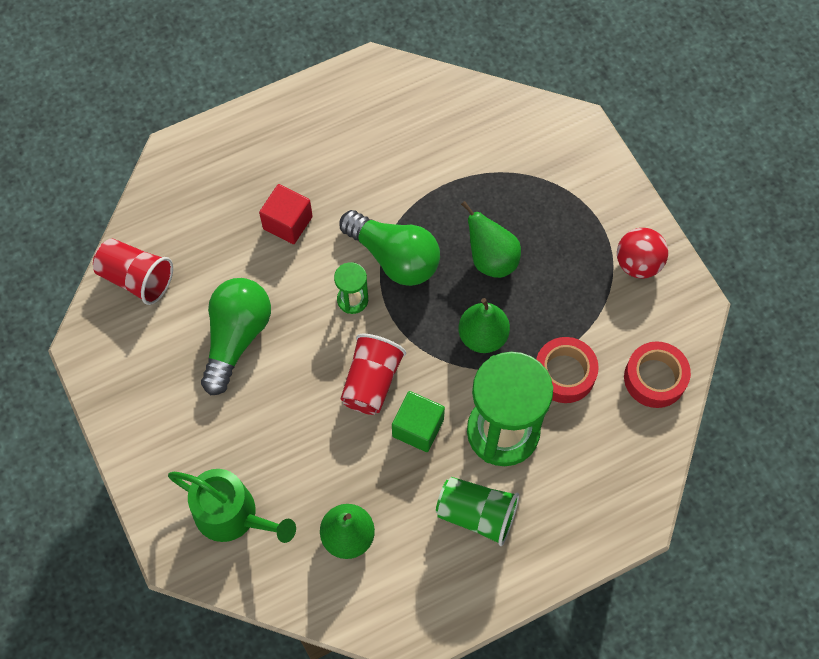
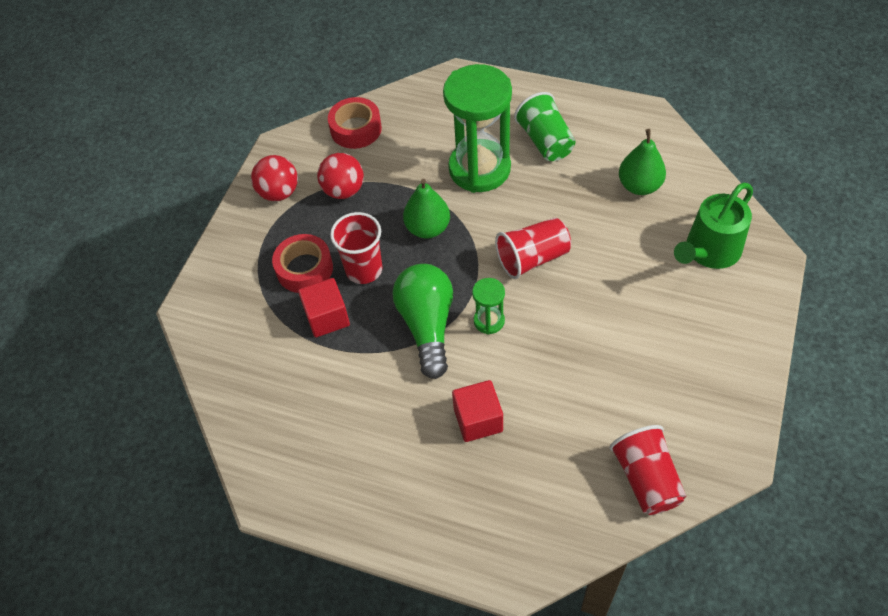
camera: 130 degrees left, 10 degrees down
(232, 515) = (709, 251): green watering can -> green watering can turned 120 degrees counterclockwise
(236, 337) = (602, 363): green light bulb -> none
(418, 428) = (531, 209): green cube -> none
(473, 202) = (327, 317): none -> red cube
(491, 259) = (364, 270): green pear -> red cup
(564, 373) = (404, 170): red tape -> red tape (304, 269)
(590, 311) = (343, 190): none -> red ball

